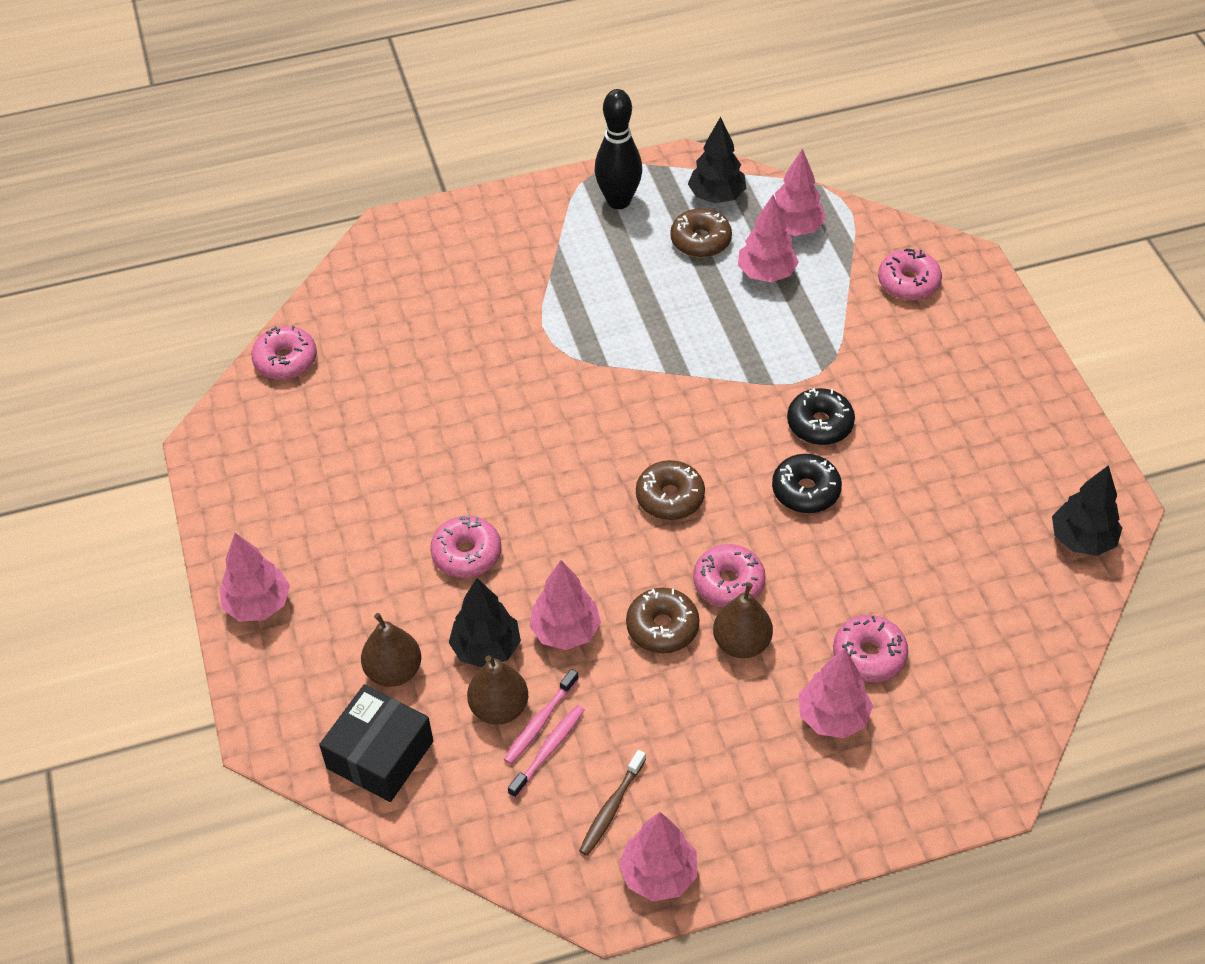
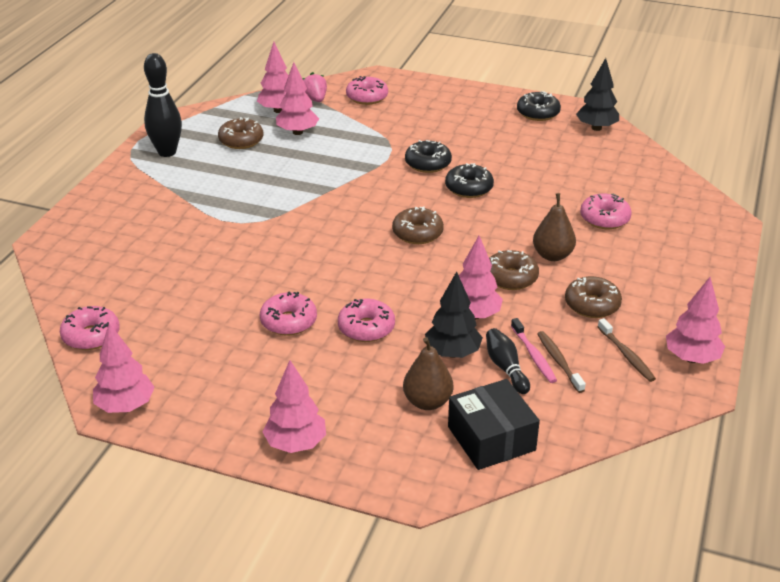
camera: 55 degrees left, 15 degrees down
(499, 708) = (506, 368): brown pear -> black bowling pin
(548, 750) = (559, 361): pink toothbrush -> brown toothbrush
(678, 729) = (592, 305): none -> brown donut
(716, 196) = (216, 122): black tree -> none
(728, 583) = (504, 241): pink donut -> pink donut (288, 321)
(832, 717) = (635, 248): pink tree -> pink tree (126, 406)
(852, 242) = (315, 99): none -> pink strawberry
(1053, 461) = (538, 113): none -> black donut

